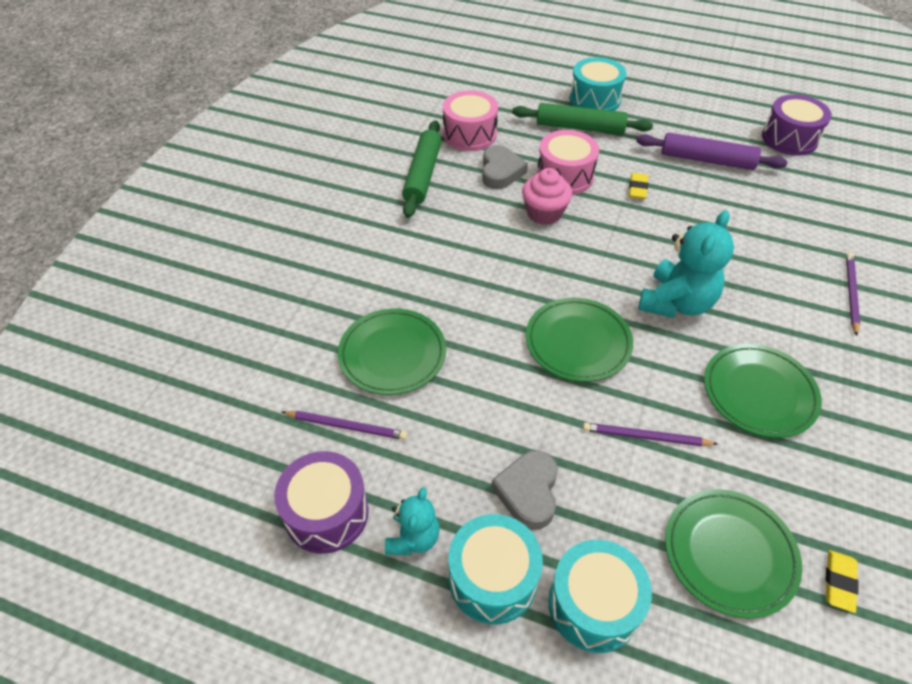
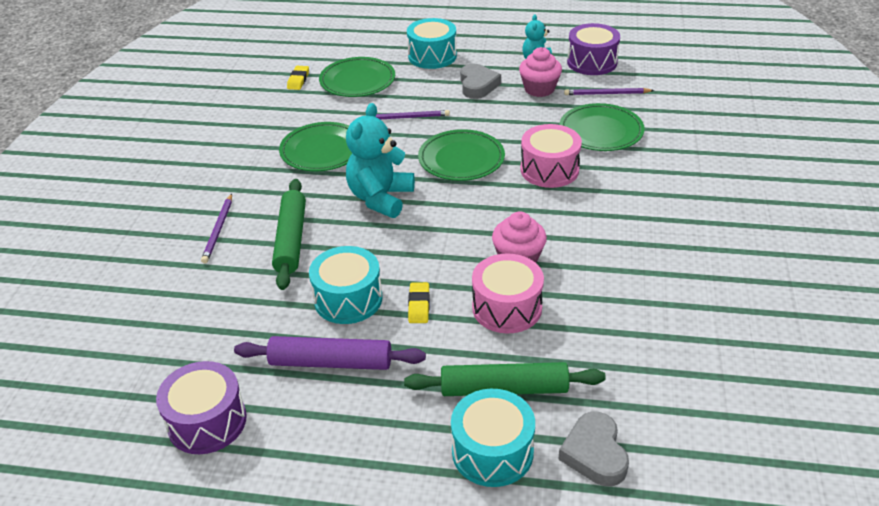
camera: 170 degrees right, 10 degrees down
(422, 175) = (672, 281): green rolling pin -> green rolling pin (291, 240)
(437, 460) = (539, 89): none -> pink cupcake
(469, 134) = (648, 349): pink drum -> pink drum (549, 170)
(493, 578) = (487, 56): turquoise drum -> turquoise drum (348, 299)
(500, 172) = (584, 300): grey heart -> grey heart (594, 454)

